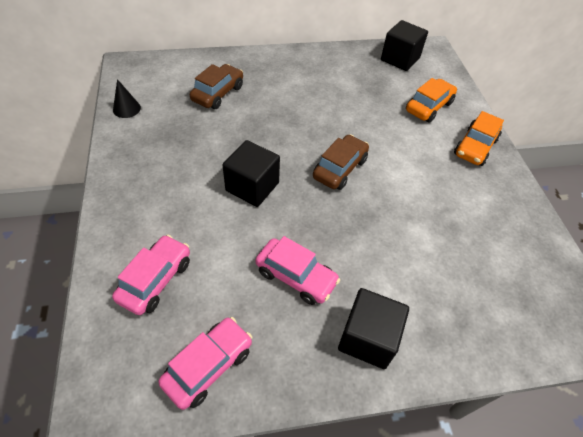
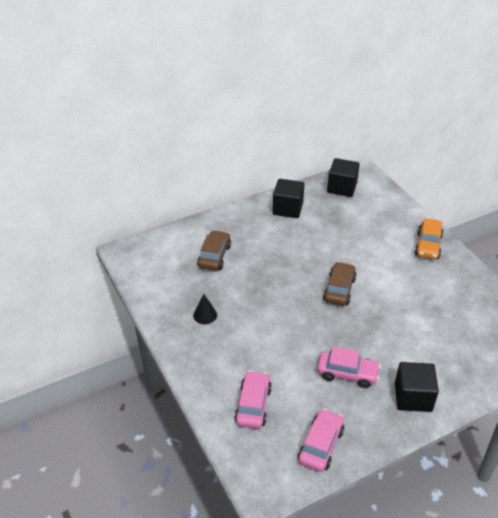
camera: 15 degrees left, 10 degrees down
(126, 109) = (149, 289): black cone -> black cone (205, 315)
(252, 186) = (283, 321): black cube -> black cube (287, 208)
(428, 107) = (381, 223): orange car -> none

